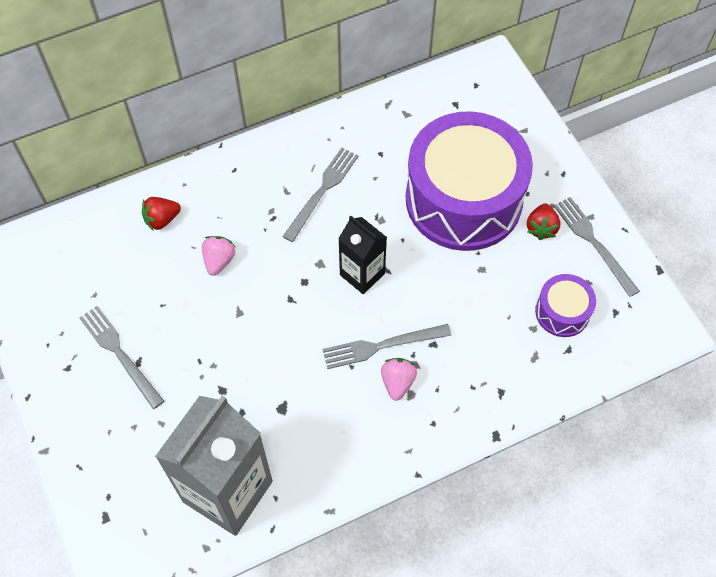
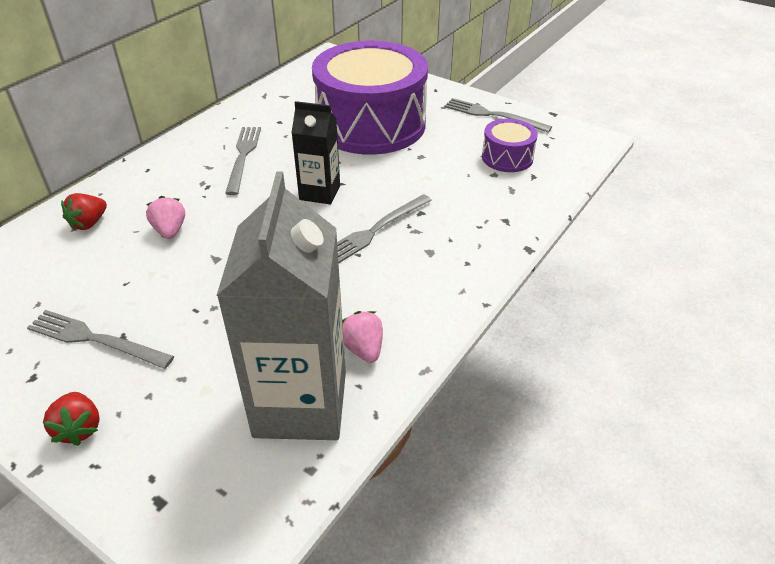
camera: 30 degrees left, 20 degrees down
(397, 382) = (410, 248): pink strawberry -> pink strawberry (363, 349)
(541, 228) = (446, 120): red strawberry -> red strawberry (79, 428)

